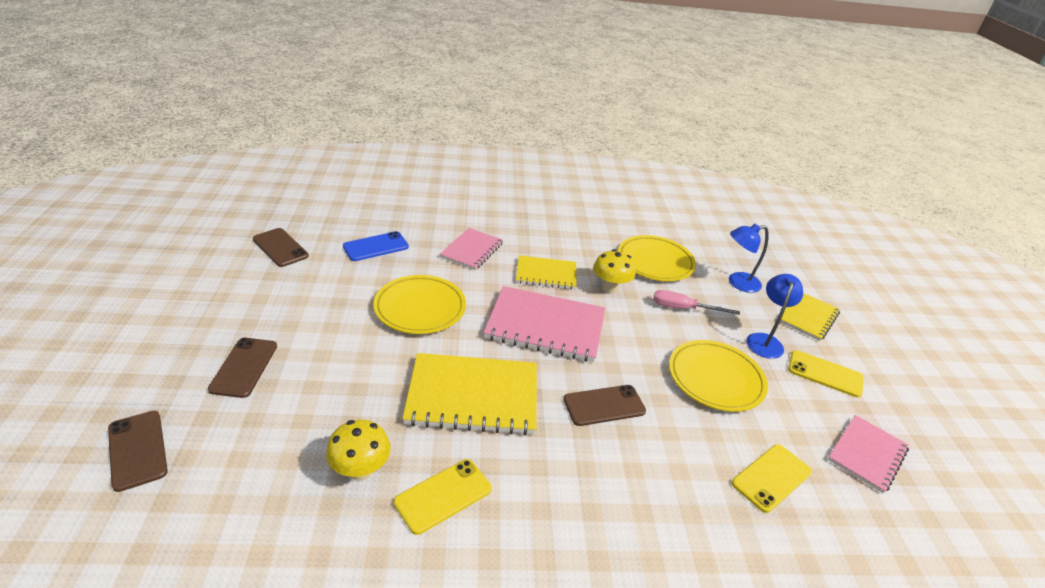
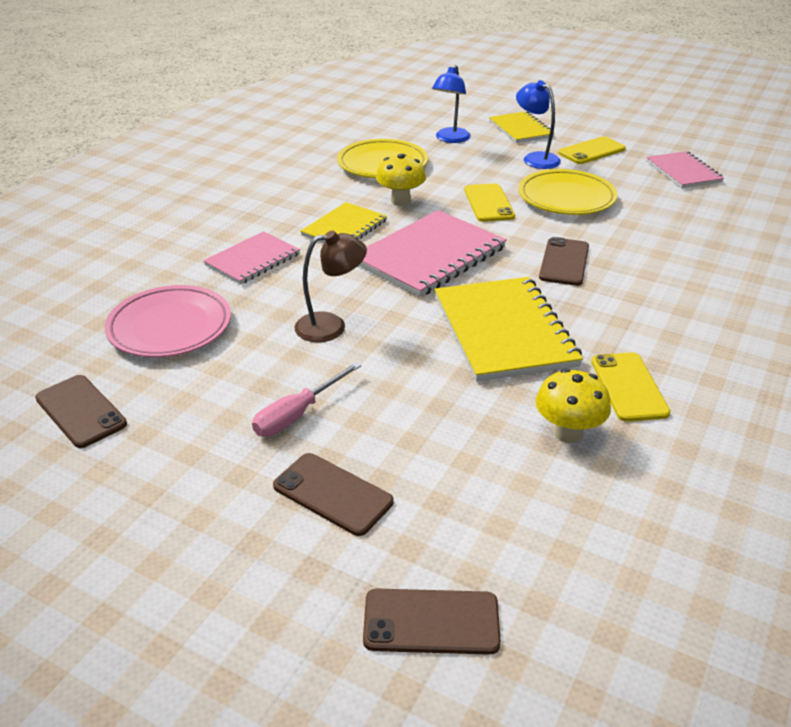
camera: 55 degrees left, 0 degrees up
(280, 247) = (81, 411): brown phone -> brown phone turned 60 degrees clockwise
(376, 247) = (170, 327): blue phone -> pink plate
(420, 308) = (331, 326): yellow plate -> brown lamp
(472, 250) = (252, 260): pink notebook -> pink notebook turned 75 degrees clockwise
(473, 396) = (503, 331): yellow notebook -> yellow notebook turned 45 degrees counterclockwise
(683, 308) = (464, 177): pink screwdriver -> pink screwdriver (297, 414)
(771, 477) = (687, 217): yellow phone -> yellow phone (489, 203)

